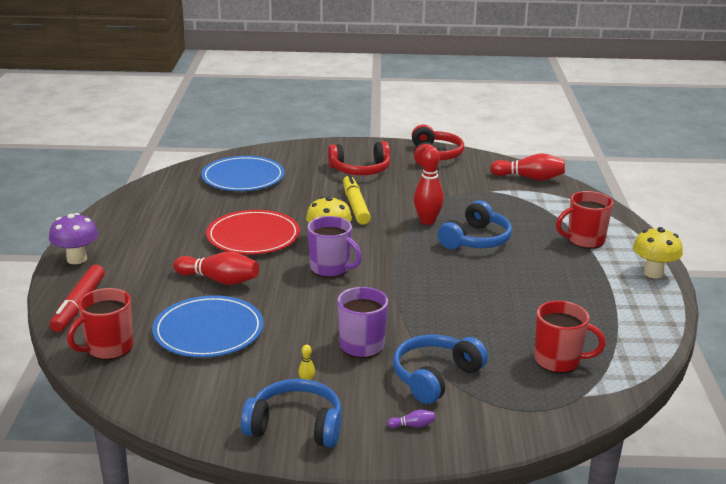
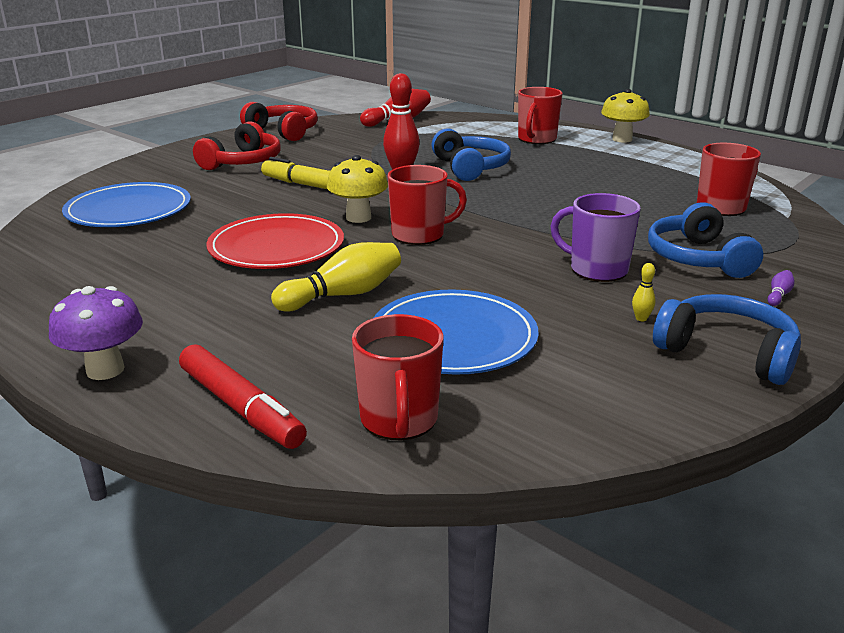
camera: 50 degrees left, 0 degrees up
(219, 280) = (343, 295): red bowling pin -> yellow bowling pin
(296, 426) = (727, 352): blue headphones -> blue headphones turned 75 degrees clockwise
(331, 269) = (420, 235): purple mug -> red mug

